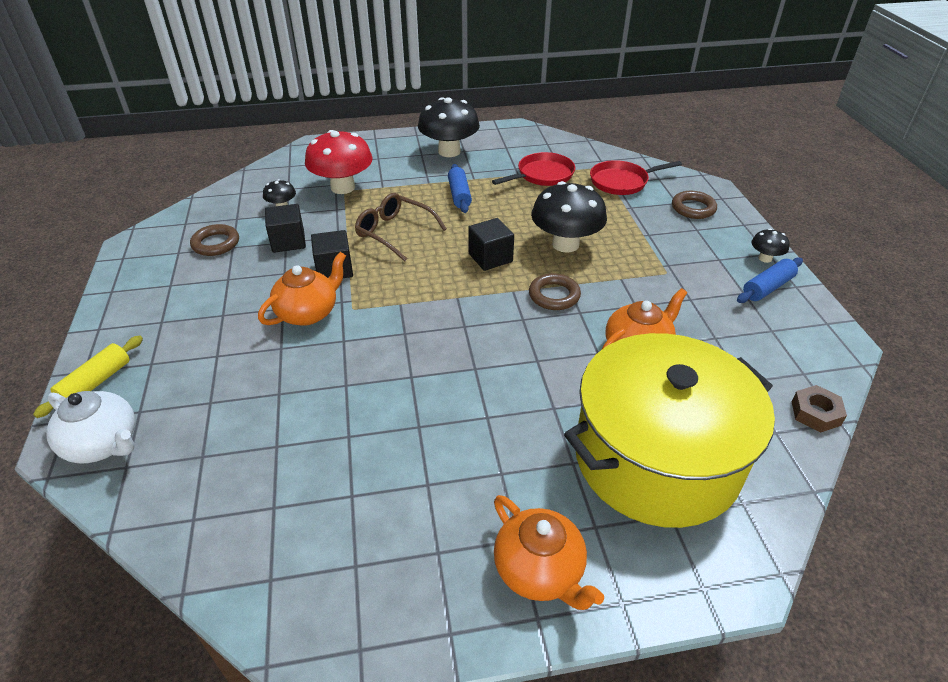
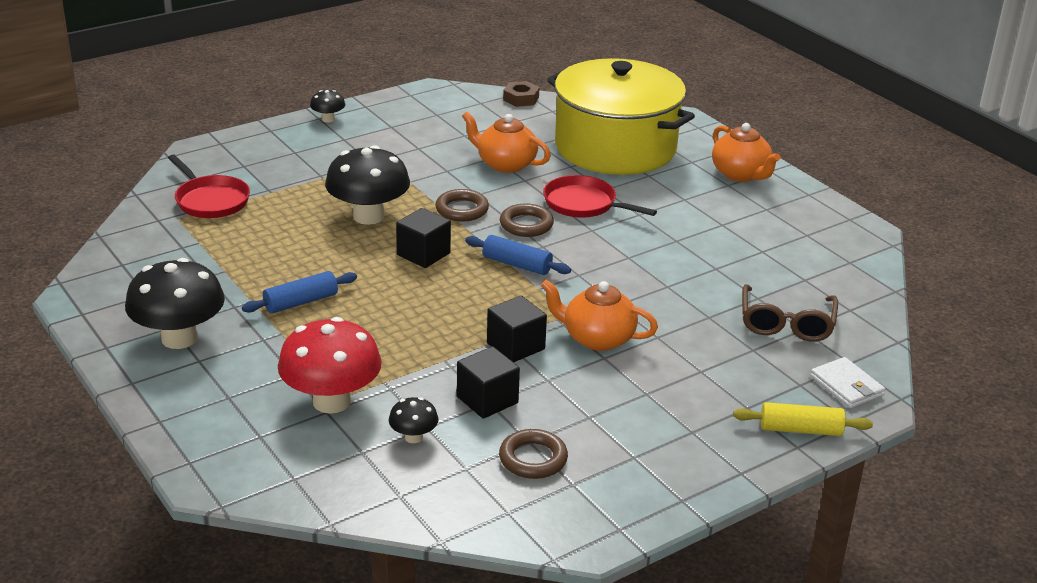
camera: 115 degrees left, 10 degrees down
(103, 444) = (846, 386): white teapot -> white wallet
(394, 232) = (415, 327): brown glasses -> brown glasses (786, 324)
(540, 570) = (741, 174): orange teapot -> orange teapot turned 120 degrees clockwise
(542, 175) = (218, 253): red pan -> red pan (584, 204)
(693, 208) = (251, 156): brown ring -> brown ring (526, 225)
(767, 287) = (376, 117): blue rolling pin -> blue rolling pin (517, 264)

